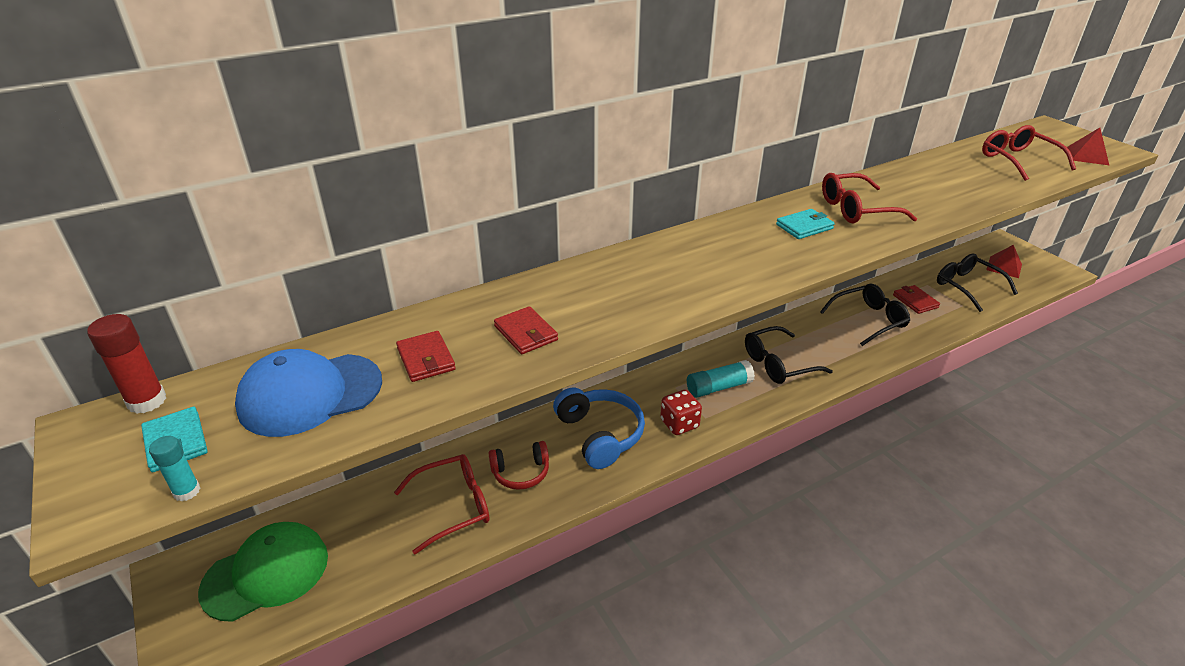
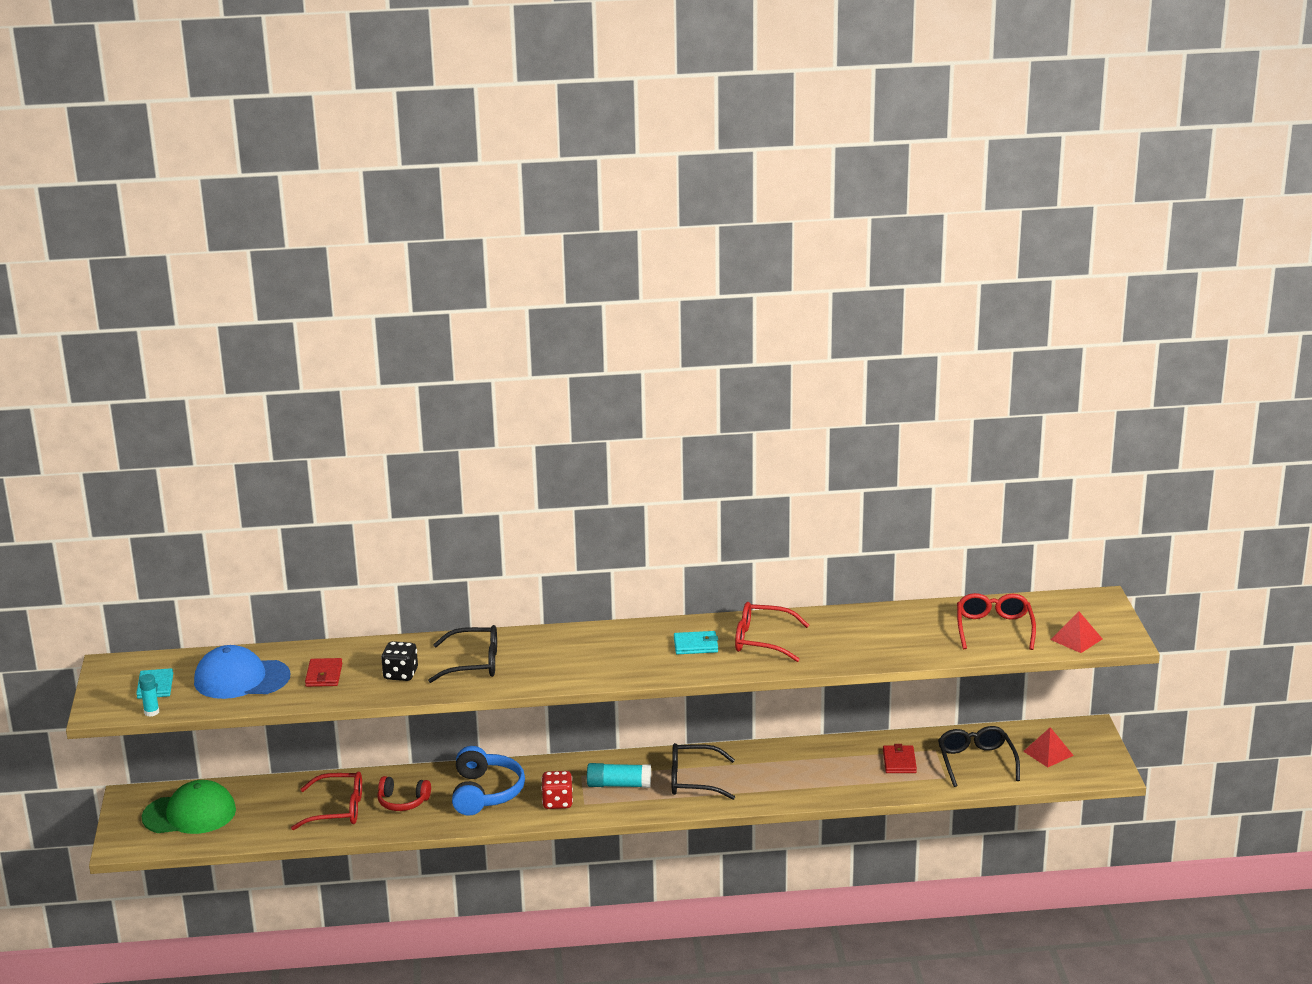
camera: 25 degrees right, 10 degrees down
(147, 401) = (147, 660): red glue stick -> none
(526, 333) = (401, 674): red wallet -> black dice
(869, 320) = (828, 766): black glasses -> black glasses (474, 663)

